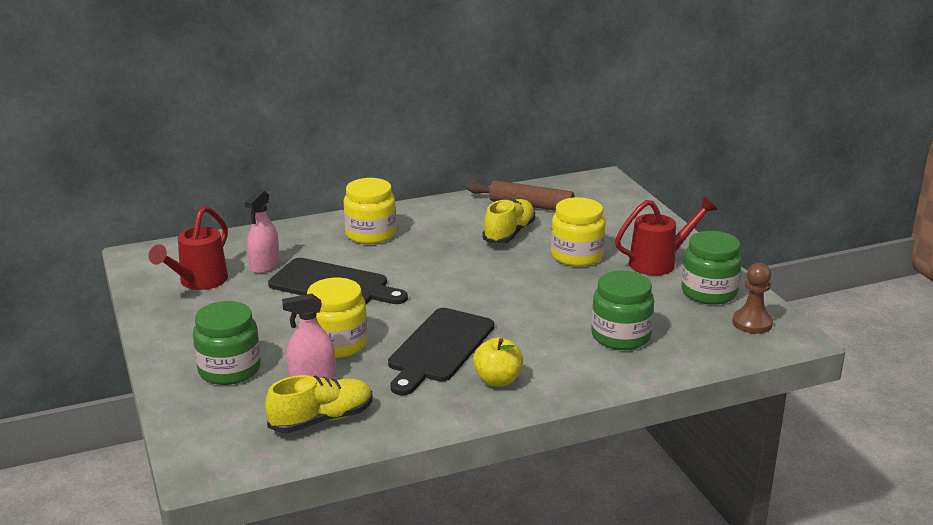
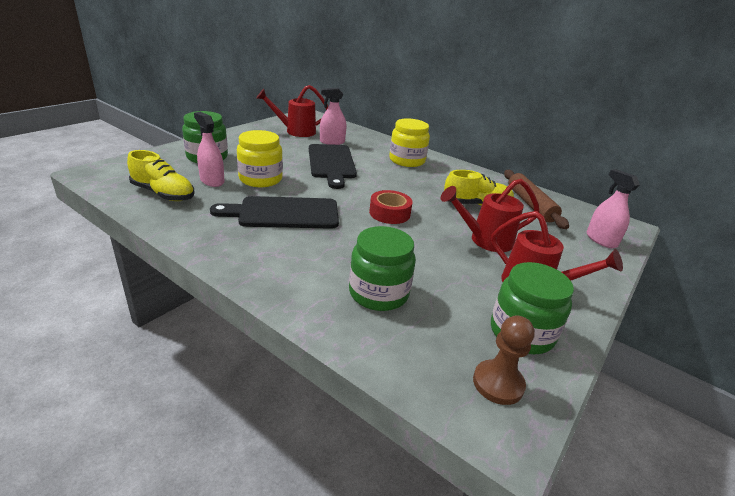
camera: 55 degrees right, 5 degrees up
(488, 287) = (389, 213): none -> red tape
(497, 380) = (256, 246): yellow apple -> none
(576, 256) = (485, 240): yellow jar -> red watering can
(616, 202) = (601, 240): none -> pink spray bottle

